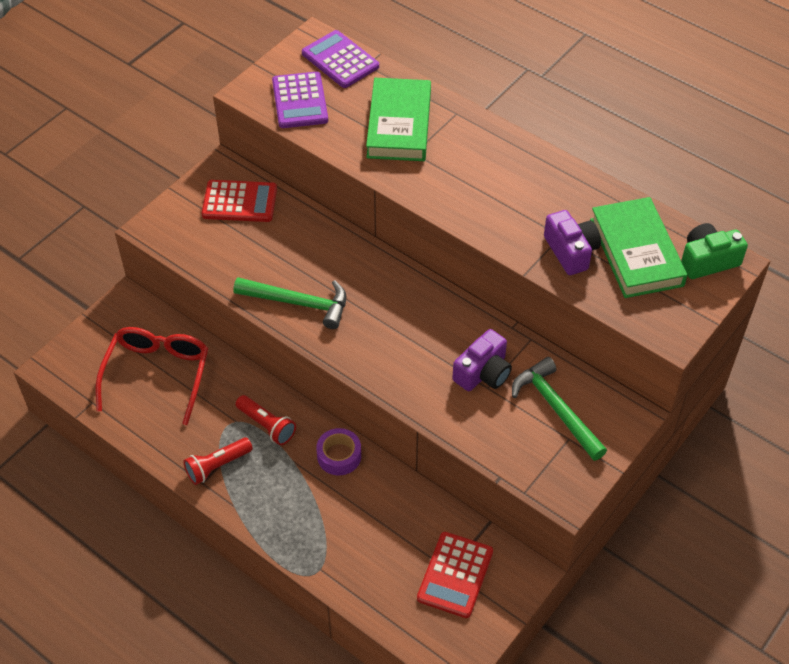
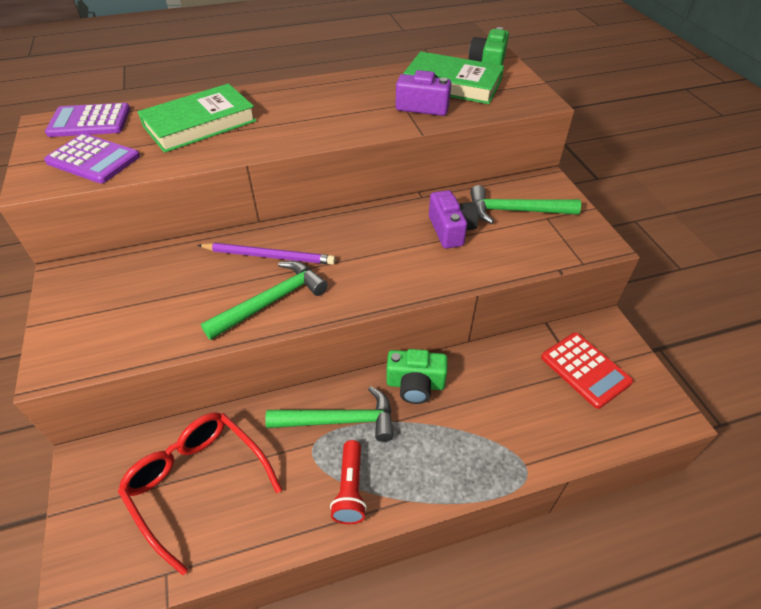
camera: 55 degrees left, 5 degrees down
(239, 202) = (115, 284): red calculator -> none
(267, 425) = (340, 421): red flashlight -> green hammer
(339, 456) = (415, 384): purple tape -> green camera
(343, 270) = (269, 256): none -> purple pencil
(399, 125) = (200, 124): green book -> green book turned 75 degrees counterclockwise

